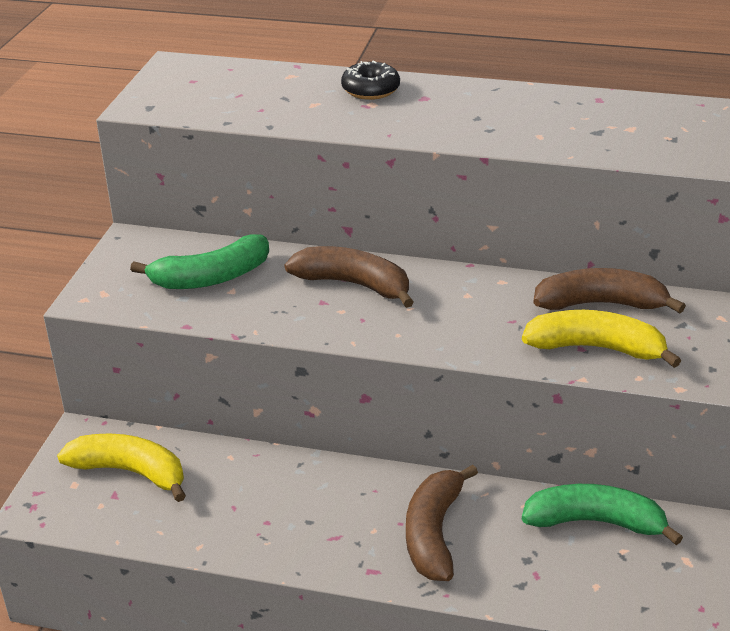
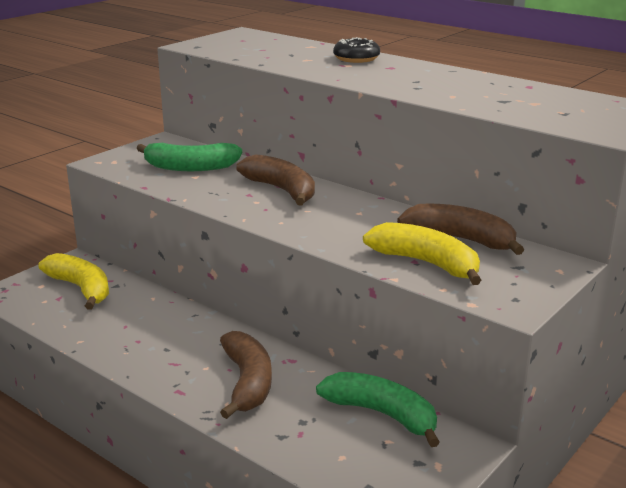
camera: 25 degrees right, 10 degrees down
(434, 533) = (247, 382): brown banana -> brown banana turned 135 degrees clockwise

